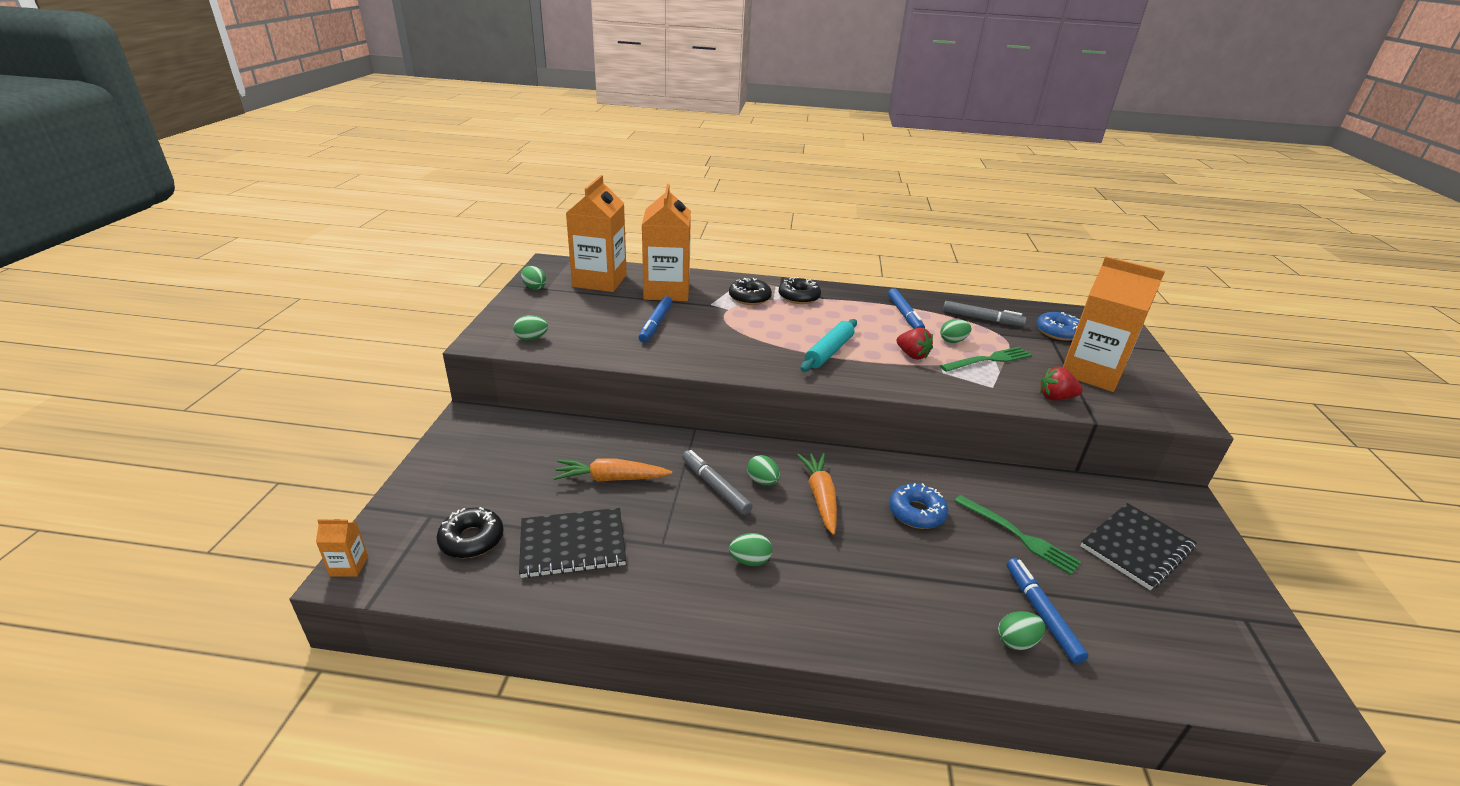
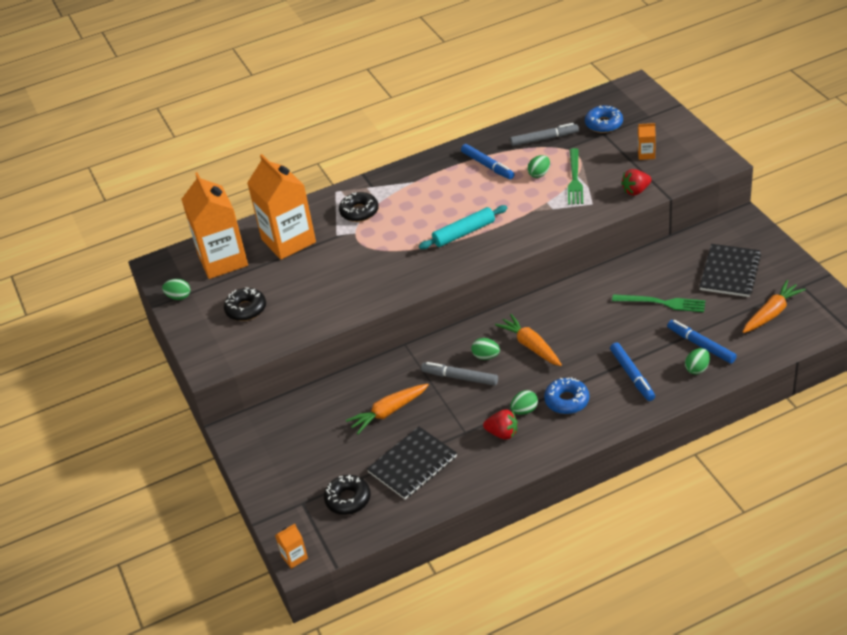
camera: 25 degrees left, 10 degrees up
(531, 338) = (242, 343): green egg -> none
(655, 324) = (317, 278): blue marker -> blue marker (632, 375)
(799, 297) = (395, 190): black donut -> black donut (246, 309)
(829, 352) = (464, 233): turquoise rolling pin -> turquoise rolling pin turned 60 degrees clockwise
(912, 355) = (522, 204): red strawberry -> red strawberry (502, 433)
(916, 512) = (595, 322): blue donut -> blue donut (567, 400)
(989, 360) = (574, 179): green fork -> green fork turned 150 degrees clockwise
(1091, 373) = (646, 154): orange carton -> orange carton, size x0.40
(1177, 629) = (771, 313): none -> orange carrot

